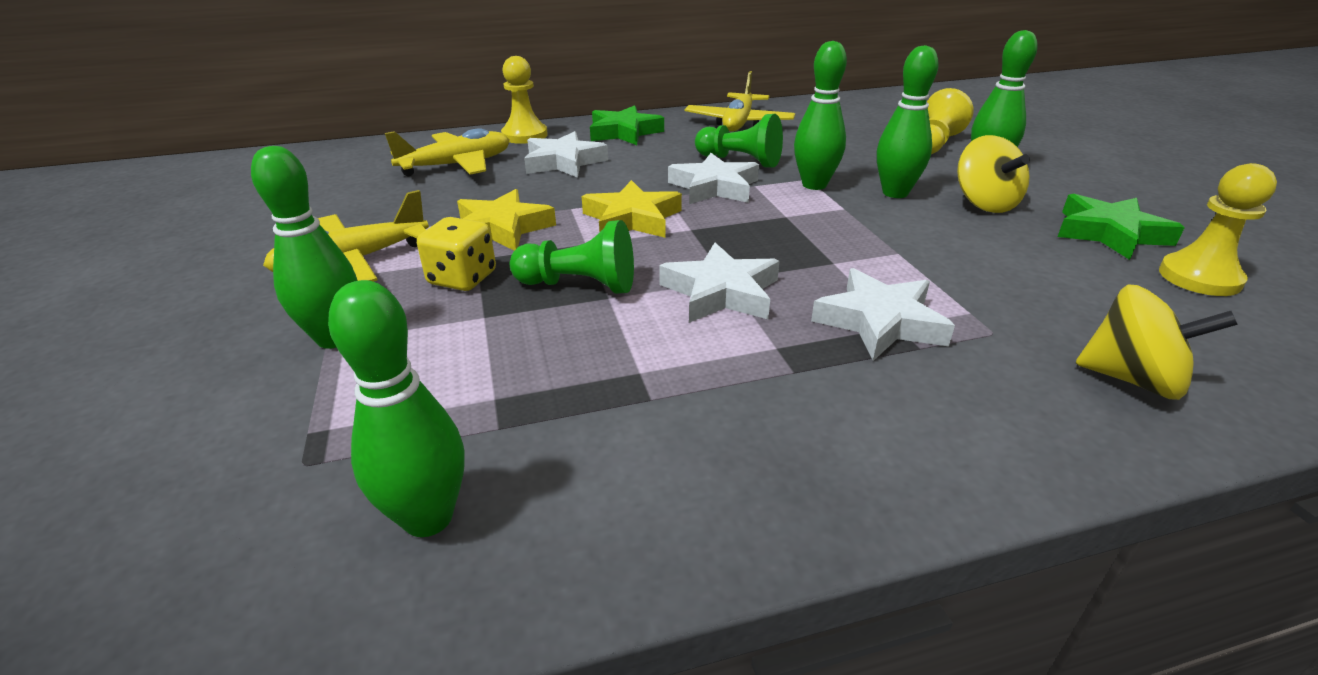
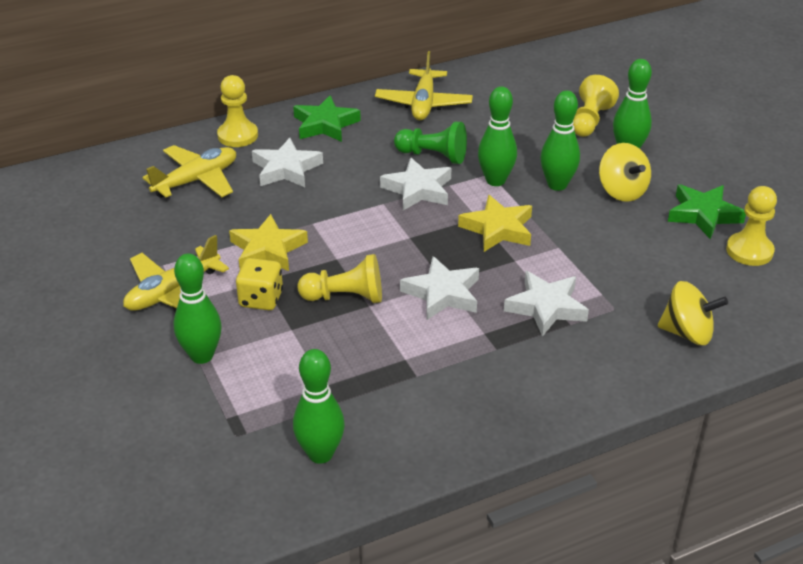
camera: 10 degrees left, 5 degrees up
(579, 285) = (345, 297): green pawn -> yellow pawn
(632, 219) = (363, 230): yellow star -> yellow star (498, 229)

